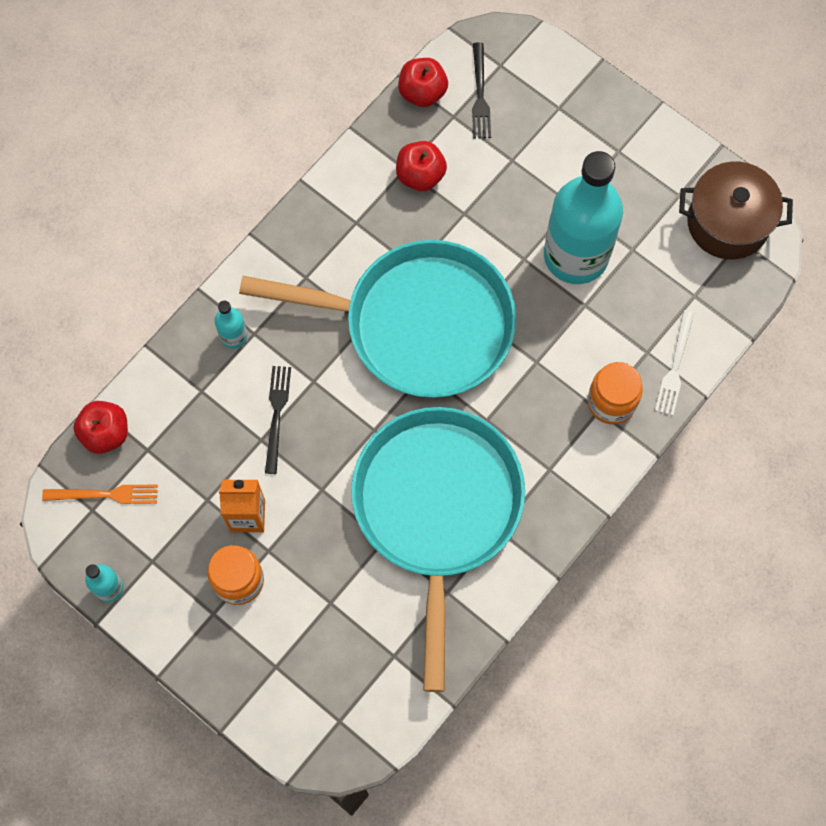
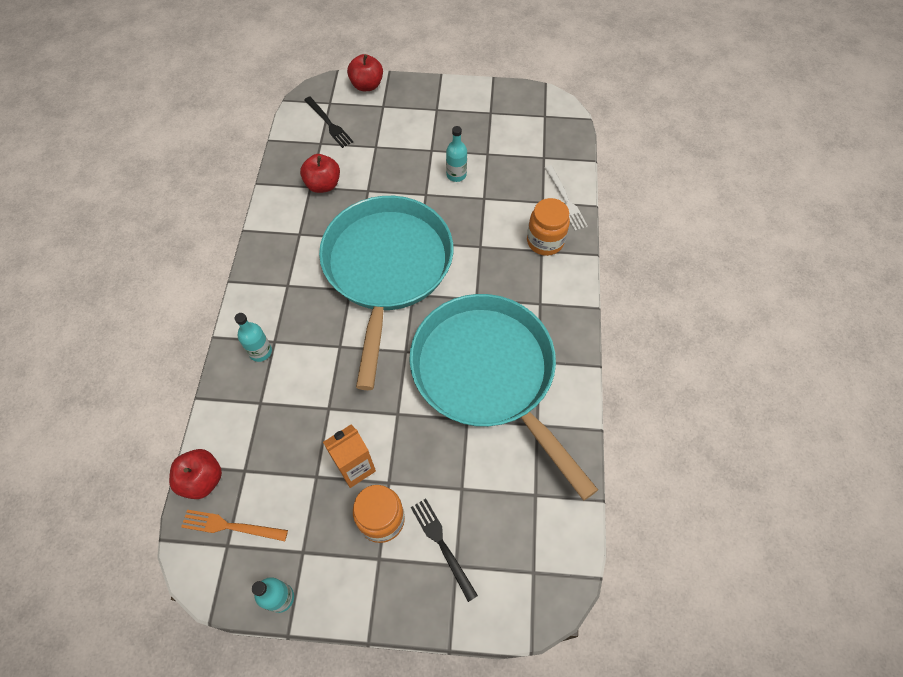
camera: 35 degrees left, 10 degrees down
(105, 494) = (231, 526): orange fork -> orange fork turned 135 degrees counterclockwise
(277, 415) = (328, 384): black fork -> black fork (442, 545)
(419, 324) = (387, 269): turquoise pan -> turquoise pan turned 60 degrees counterclockwise
(422, 92) = (291, 140): red apple -> red apple (367, 85)
(576, 255) = (456, 175): turquoise bottle -> turquoise bottle, size x0.41
(728, 222) = (530, 111): brown pot -> none

